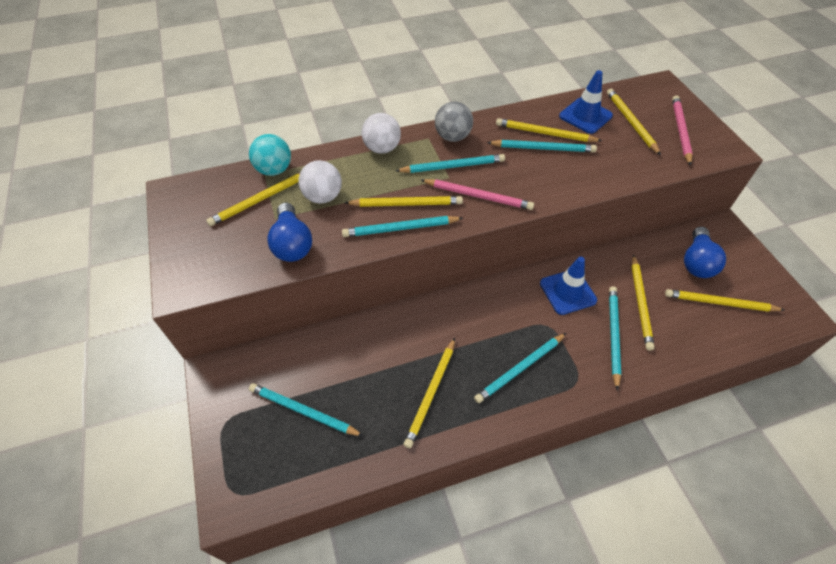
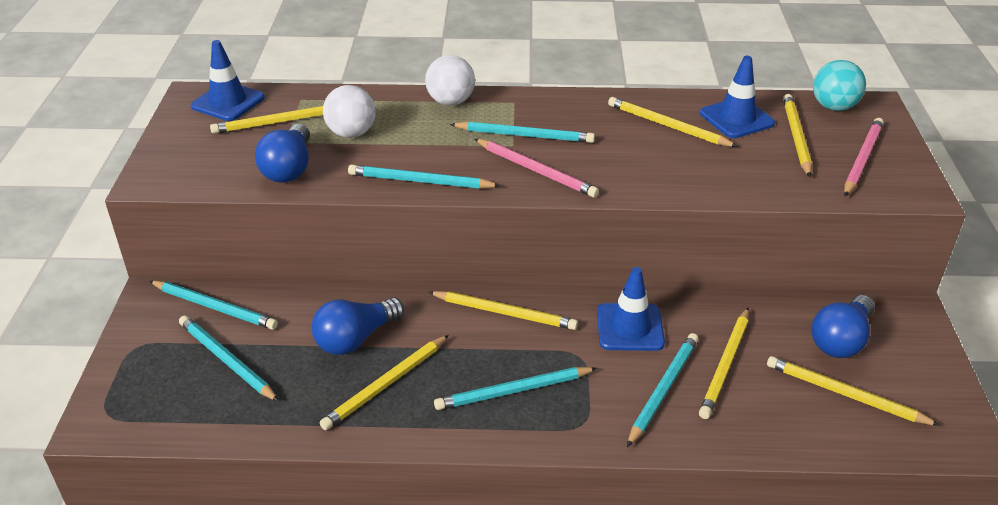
camera: 20 degrees right, 15 degrees down
(206, 191) = (228, 102): none -> blue traffic cone
(274, 170) = (314, 98): turquoise ball -> turquoise ball (833, 107)
(389, 360) = (356, 339): none -> blue light bulb
(406, 204) = (443, 160): yellow pencil -> yellow pencil (505, 312)
(452, 137) = (545, 107): grey ball -> none
(543, 148) = (654, 140): turquoise pencil -> turquoise pencil (215, 307)

